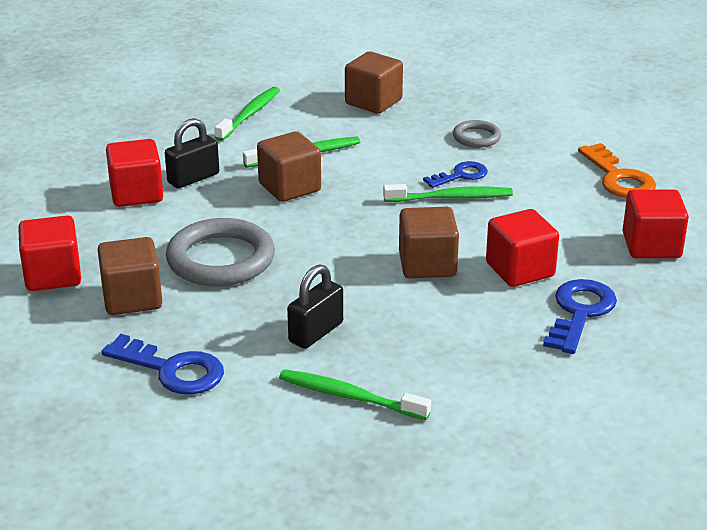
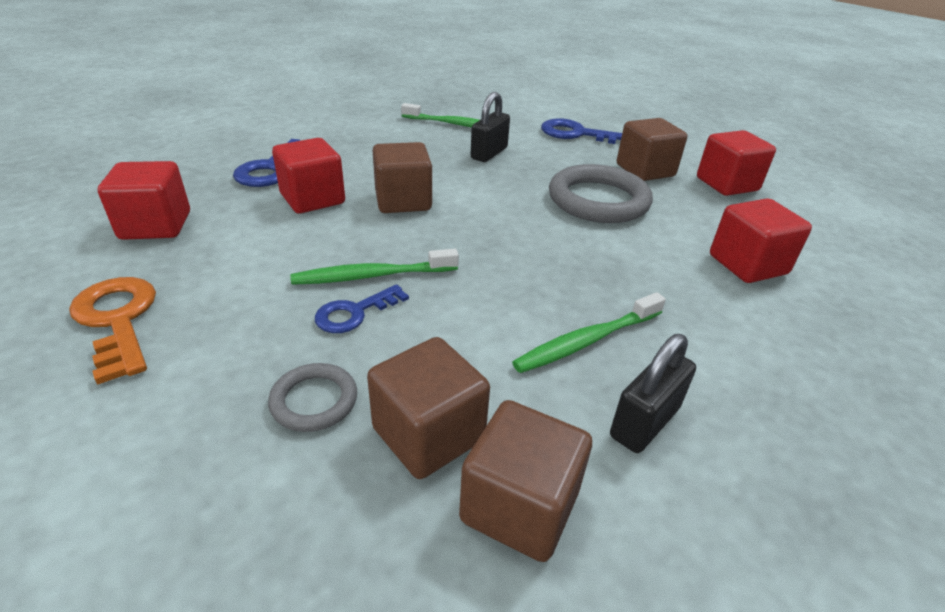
camera: 170 degrees right, 5 degrees up
(193, 178) = (705, 290): black padlock -> black padlock (645, 422)
(249, 114) = (736, 436): green toothbrush -> none
(289, 187) = (578, 282): brown cube -> brown cube (428, 434)

